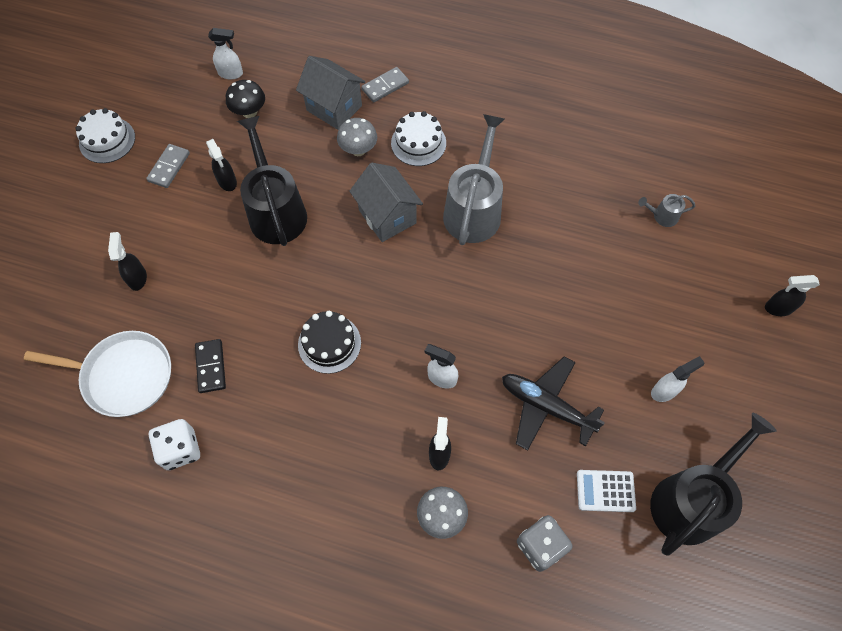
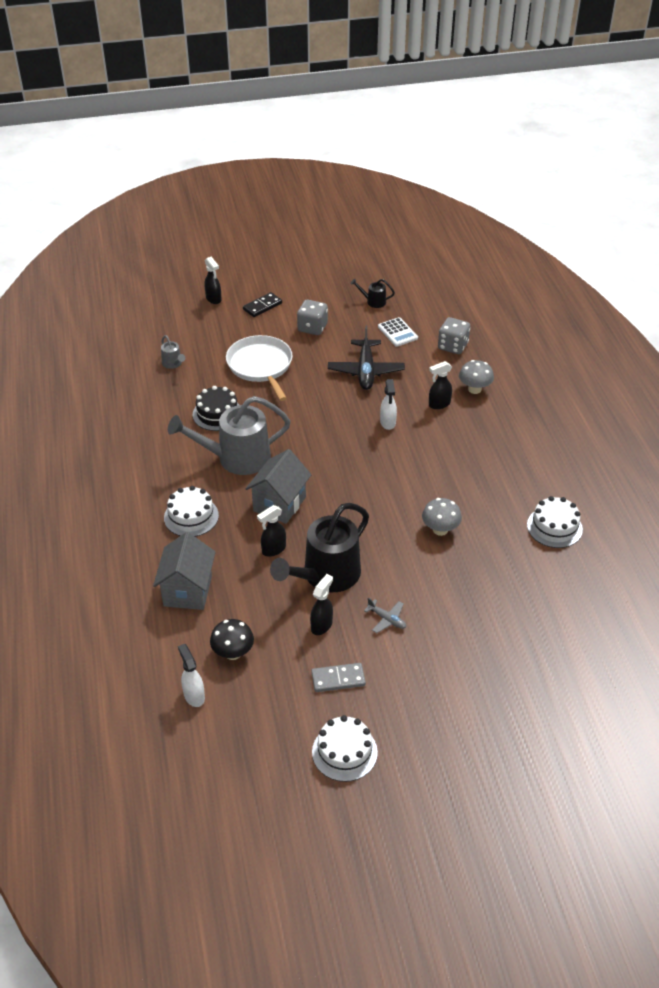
camera: 120 degrees left, 20 degrees down
(123, 376) = (538, 590): white pan -> white pan (261, 366)
(137, 278) = (458, 632): black spray bottle -> black spray bottle (273, 549)
(180, 449) = (554, 527): white dice -> white cake
(195, 231) = (387, 619): none -> grey plane
(211, 367) = (486, 543): black domino -> black domino (262, 306)
(329, 343) = (412, 488): black cake -> black cake (217, 414)
(358, 150) = (224, 552): grey mushroom -> grey mushroom (440, 529)
(385, 86) = (138, 566): grey domino -> none
(664, 391) = (312, 328): white spray bottle -> grey dice
(691, 500) = (373, 301): black watering can -> black watering can, size x0.43

